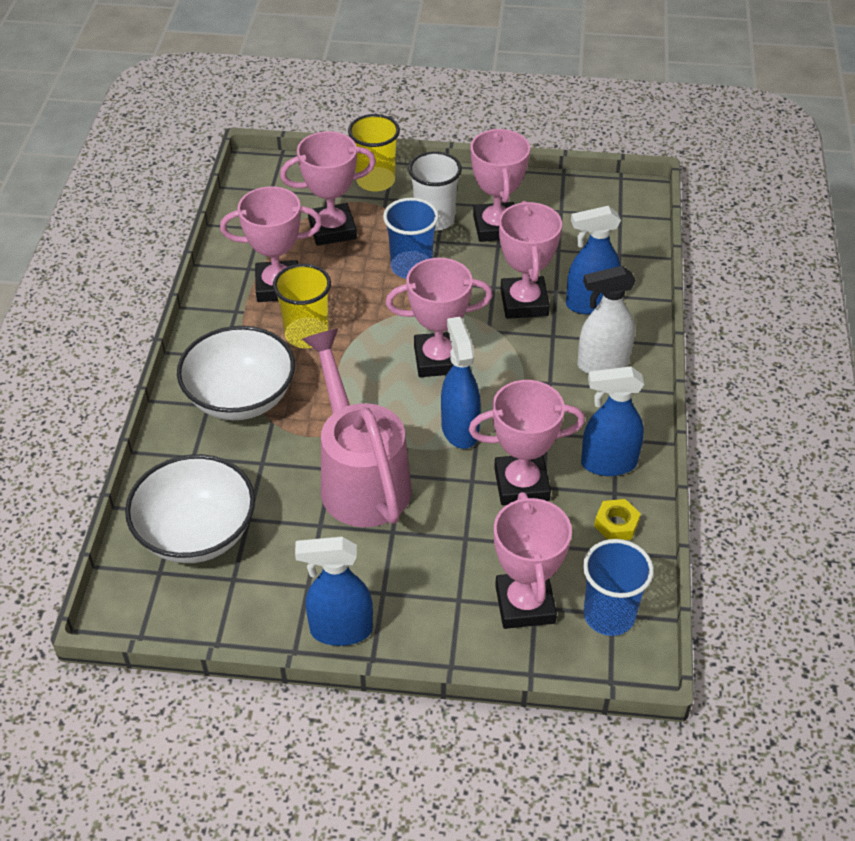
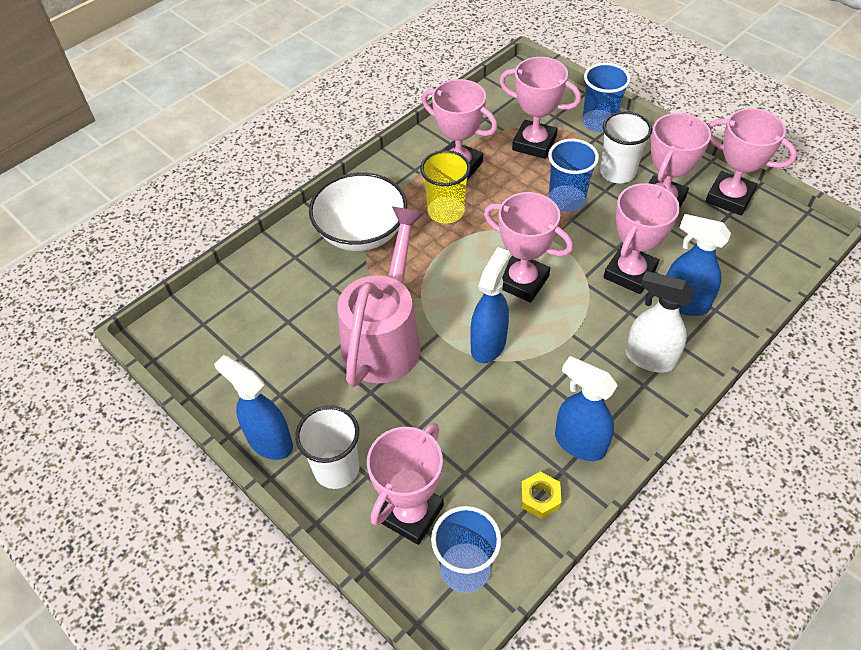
camera: 40 degrees right, 5 degrees up
(196, 533) = (248, 311): white bowl -> none
(375, 181) = (599, 122): yellow cup -> blue cup
(426, 612) = (336, 468): none -> white cup
(521, 484) = (495, 416): pink trophy -> pink trophy (729, 197)

